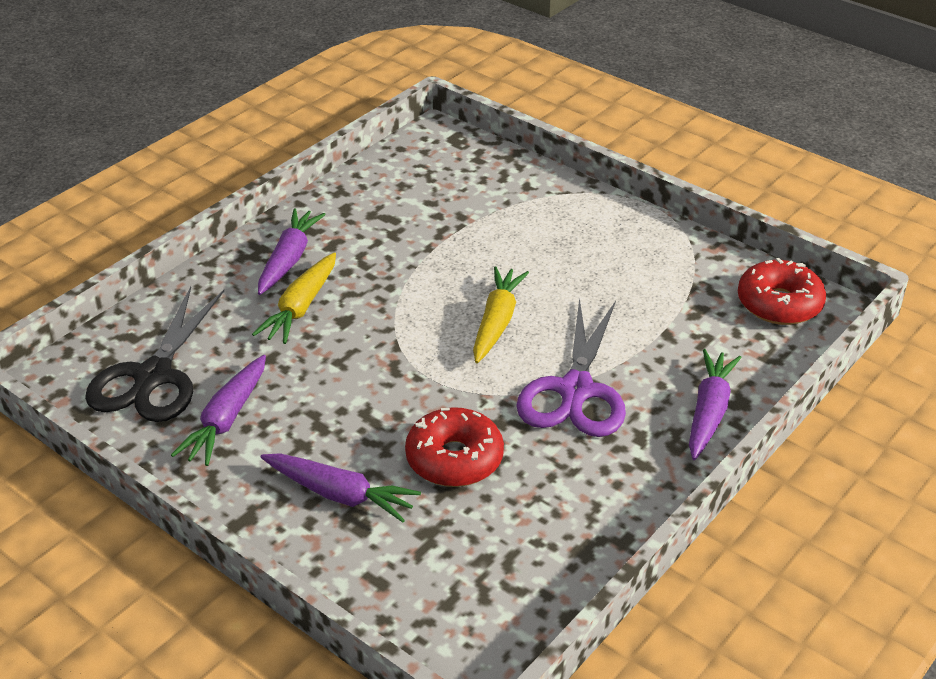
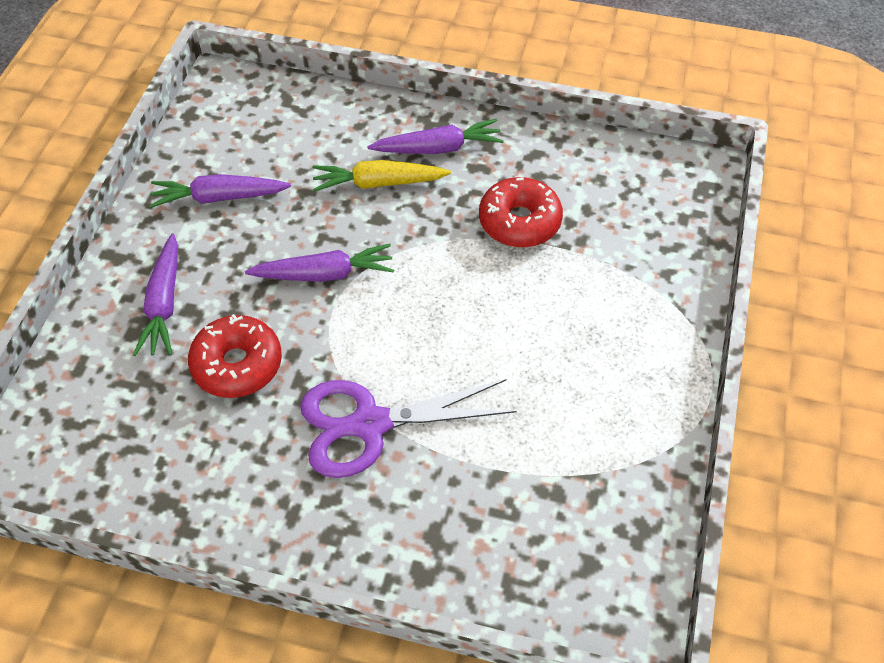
camera: 65 degrees right, 15 degrees up
(153, 376) = (248, 134): black scissors -> none
(497, 322) = (436, 327): yellow carrot -> none
(709, 412) = (394, 550): purple carrot -> purple carrot (324, 274)
(779, 304) = (609, 569): red donut -> red donut (519, 222)

